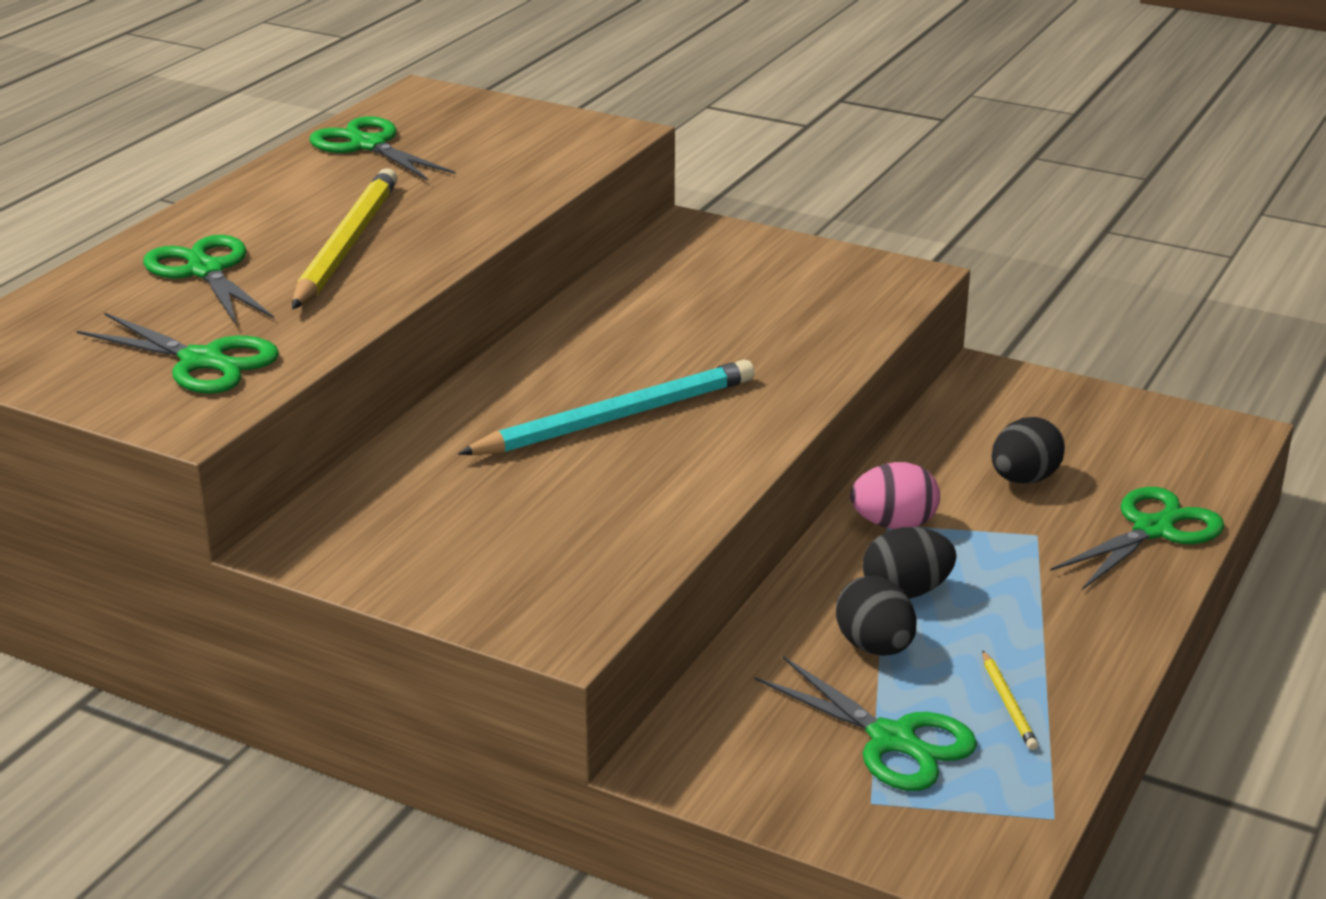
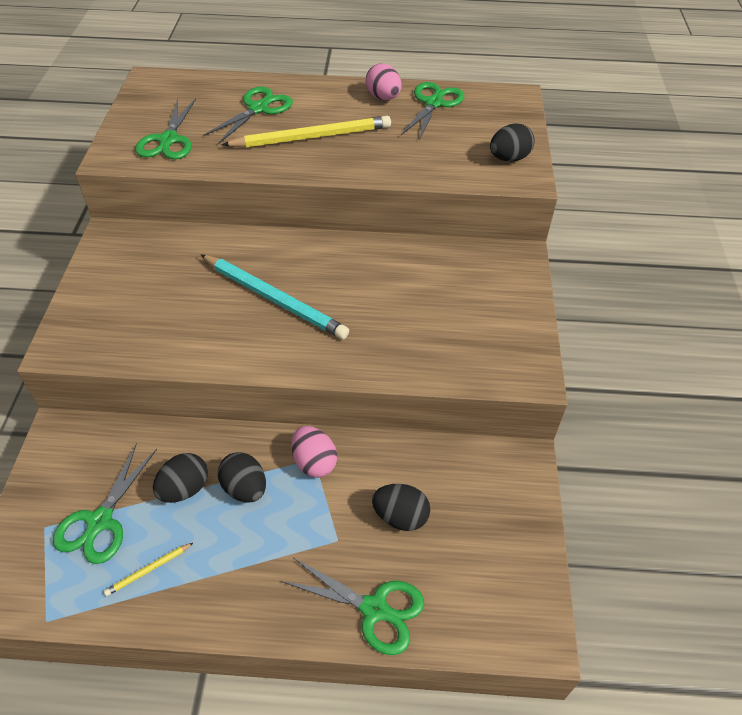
camera: 65 degrees right, 20 degrees up
(305, 174) = (383, 97): none -> pink egg
(562, 131) = (509, 158): none -> black egg

